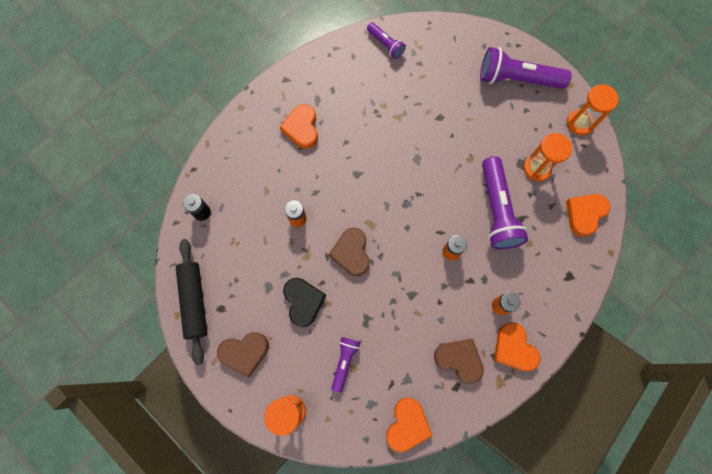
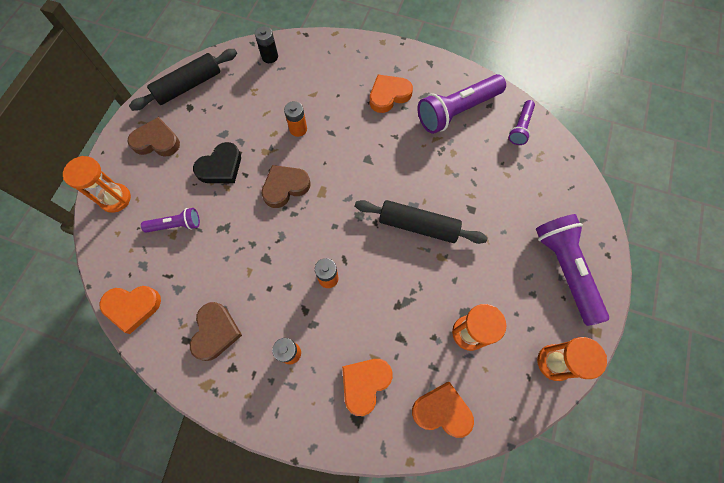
camera: 65 degrees right, 5 degrees down
(244, 352) = (156, 141): brown heart -> brown heart turned 135 degrees clockwise
(436, 163) = (418, 226): none -> black rolling pin
(496, 210) = (396, 307): purple flashlight -> purple flashlight (457, 111)
(514, 348) = (248, 386): orange heart -> orange heart (365, 384)

